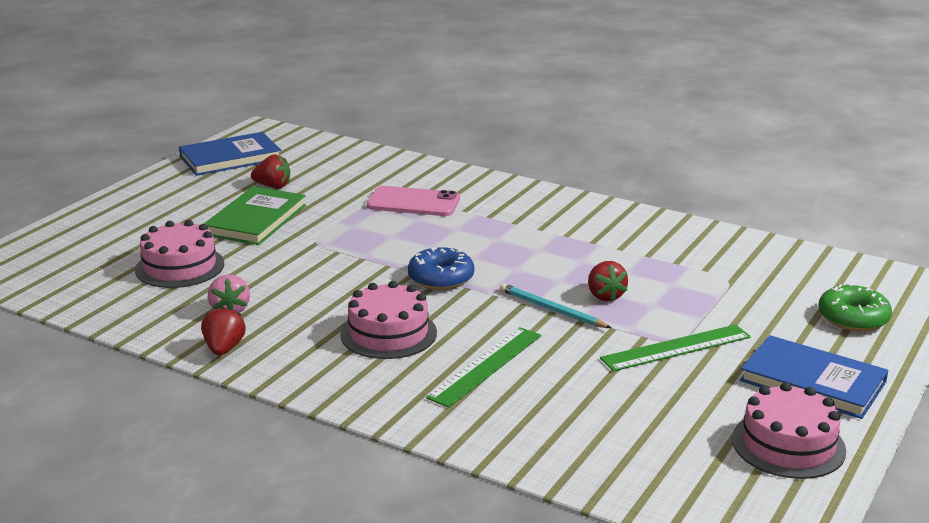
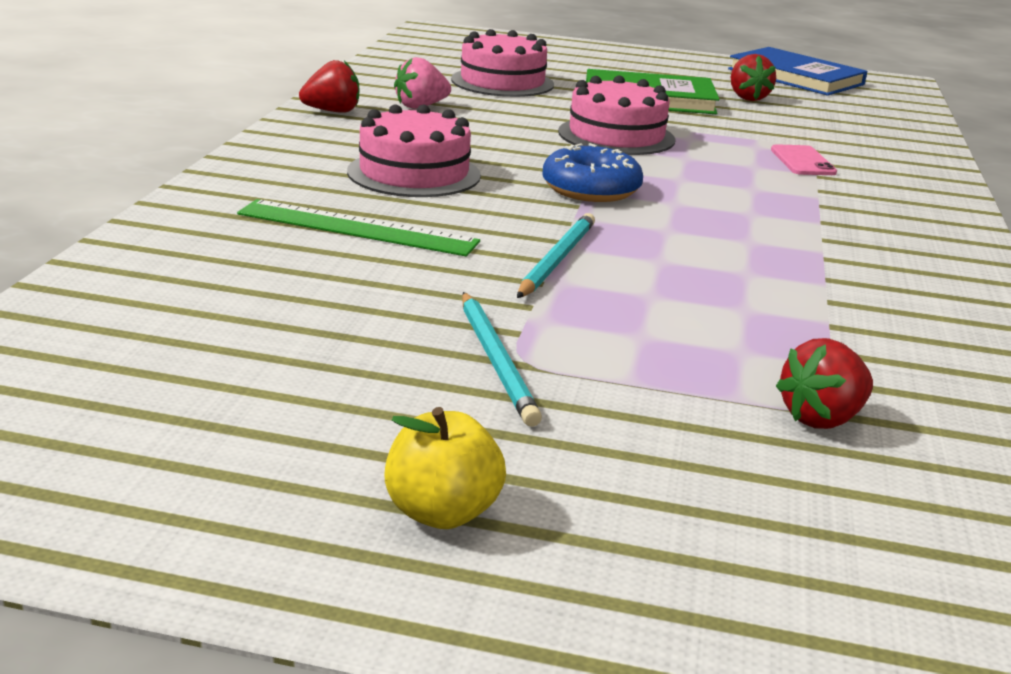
camera: 70 degrees right, 0 degrees up
(413, 202) = (802, 161): pink phone -> pink phone, size x0.59
(605, 296) = (638, 295): red strawberry -> red strawberry (822, 418)
(676, 348) = (496, 361): green ruler -> turquoise pencil
(788, 445) = (177, 481): pink cake -> pink cake (616, 136)
(812, 381) = (442, 512): blue book -> yellow apple
(853, 318) = (789, 576): green donut -> none

